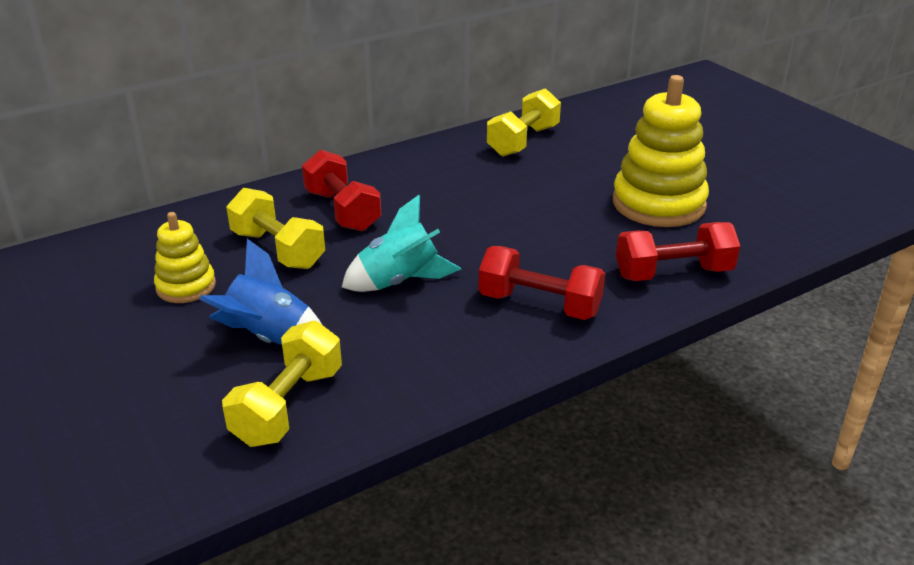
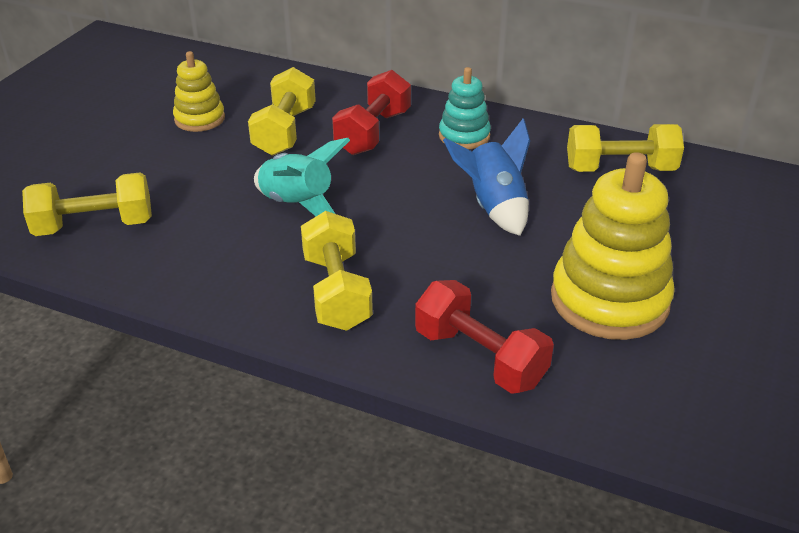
camera: 55 degrees right, 5 degrees up
(268, 338) = (168, 180): blue rocket -> blue rocket (494, 207)
(403, 177) = (464, 136): none -> turquoise stacking toy
(539, 305) = (336, 292): red dumbbell -> yellow dumbbell

